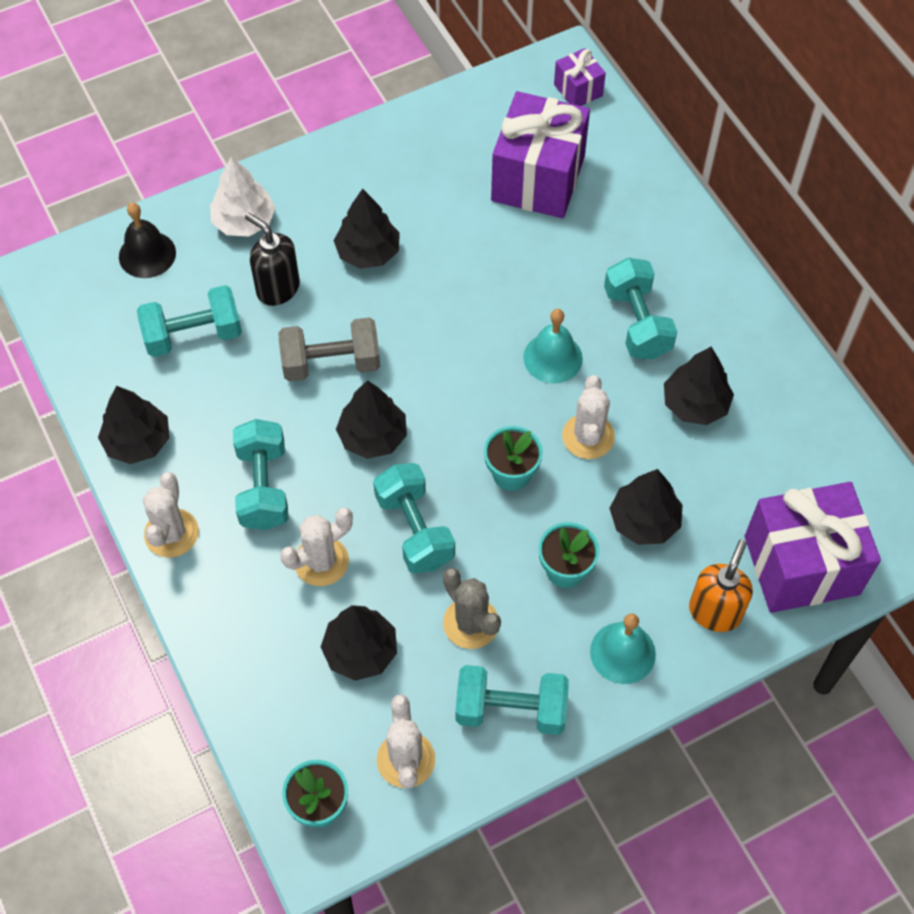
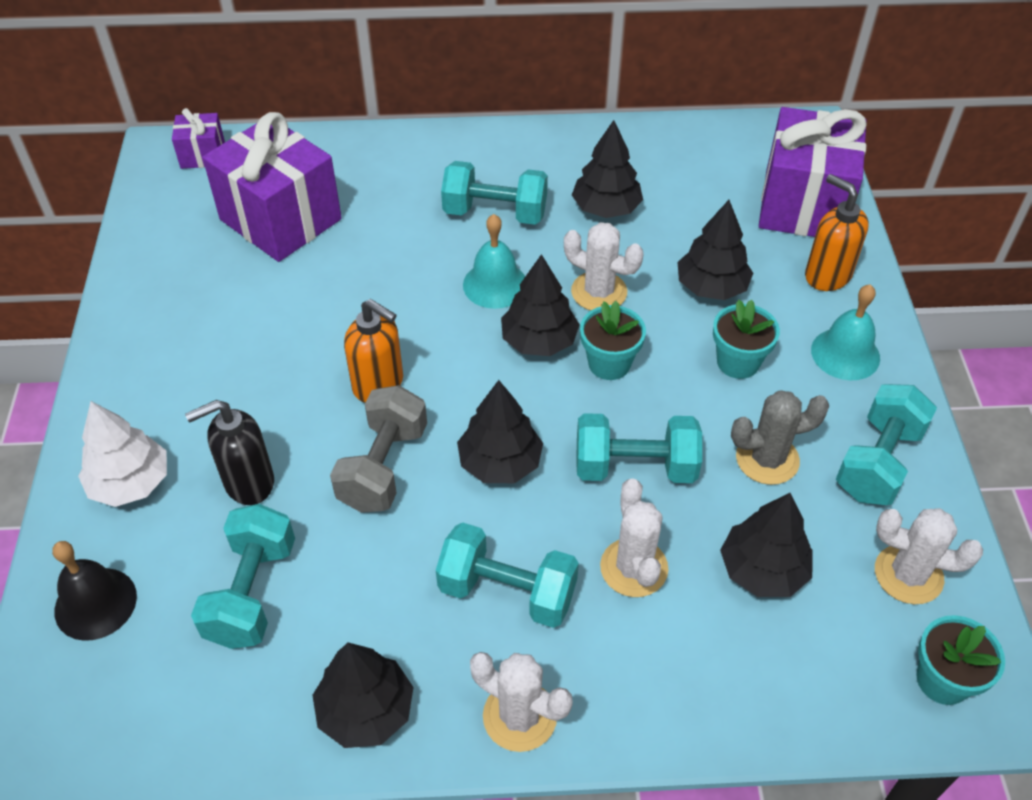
camera: 65 degrees left, 10 degrees down
(368, 252) = (263, 383): black tree -> black tree (539, 341)
(405, 325) = (379, 384): none -> orange soap dispenser

